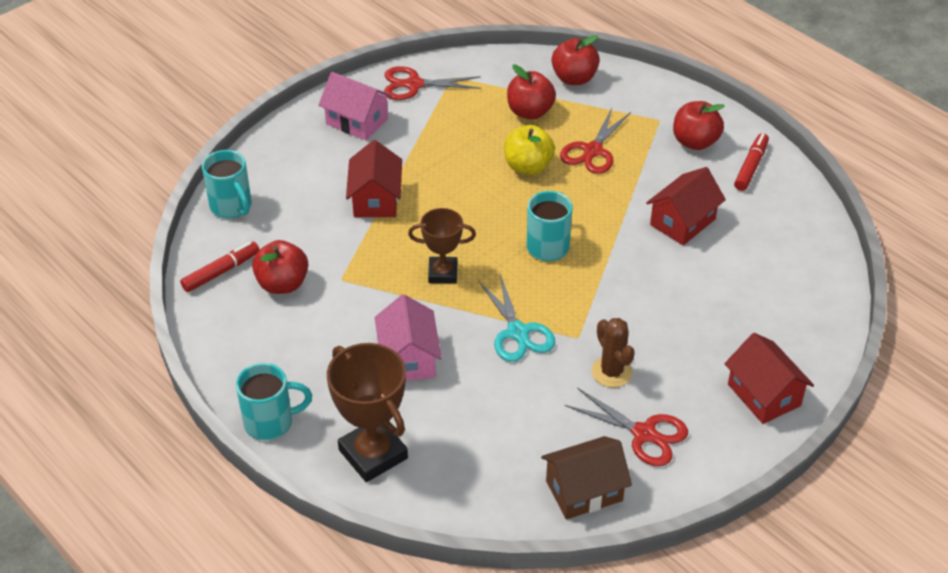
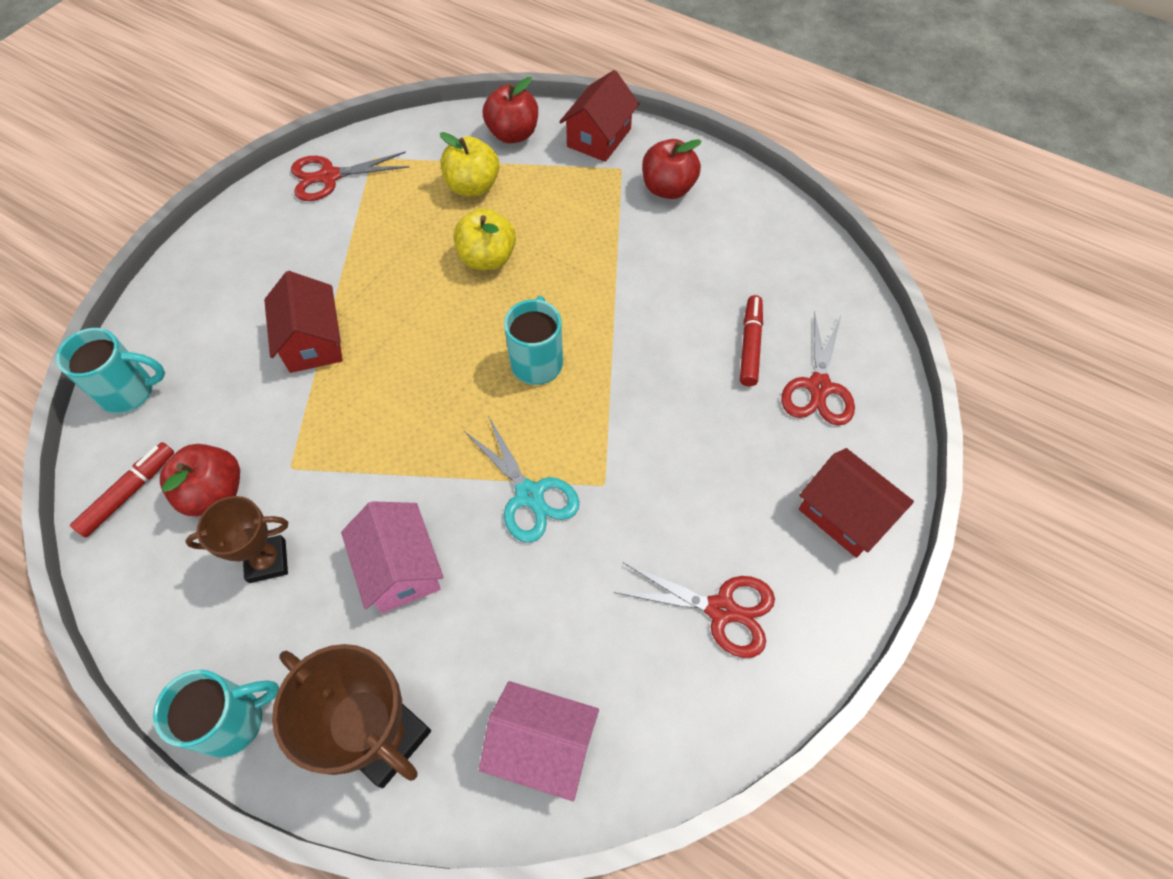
camera: 15 degrees left, 15 degrees up
(232, 207) = (129, 392): turquoise mug -> turquoise mug turned 45 degrees counterclockwise
(357, 121) = (269, 238): pink house -> pink house (542, 745)
(442, 273) = (417, 429): brown trophy -> brown trophy (267, 561)
(530, 112) = (473, 186): red apple -> yellow apple
(584, 491) = (671, 720): brown house -> none
(593, 151) = (557, 222): red scissors -> red scissors (819, 387)
(611, 372) = (657, 526): brown cactus -> none
(682, 222) = (683, 295): red house -> red house (599, 138)
(751, 167) = (737, 208): red marker -> red marker (750, 345)

